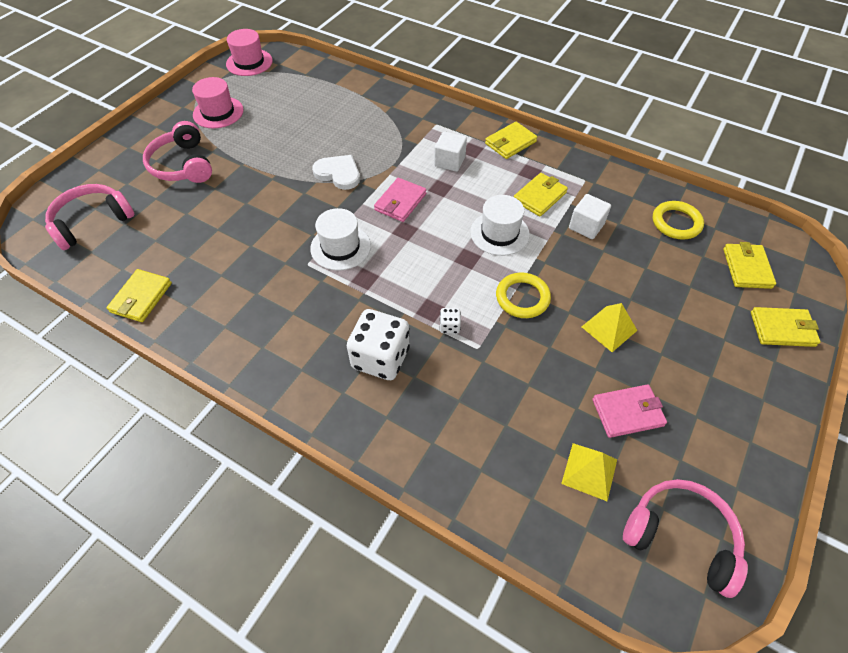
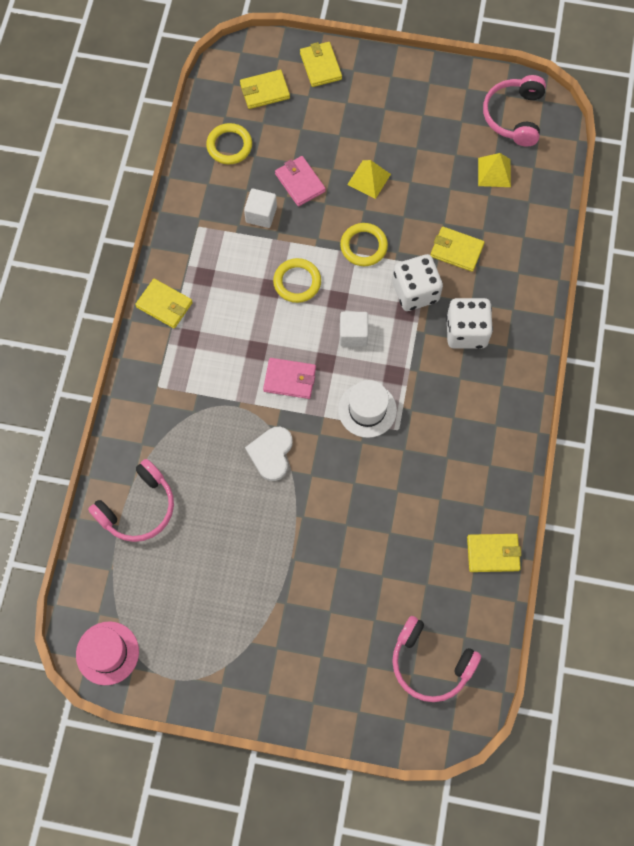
camera: 110 degrees left, 15 degrees up
(183, 165) = (318, 622): pink headphones -> pink headphones (138, 508)
(218, 112) = (218, 635): pink hat -> none
(449, 161) = (214, 353): white cube -> white cube (353, 334)
(449, 326) = (415, 292): white dice -> white dice, size x2.36
(499, 233) = (297, 282): white hat -> yellow ring
(539, 197) = (236, 260): yellow wallet -> yellow wallet (456, 250)
(627, 412) = (439, 156): pink wallet -> pink wallet (300, 183)

